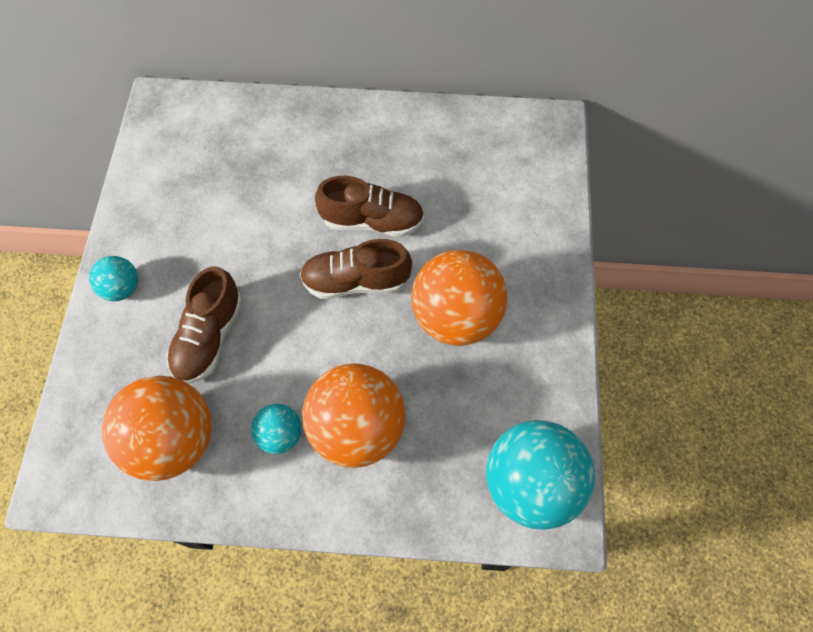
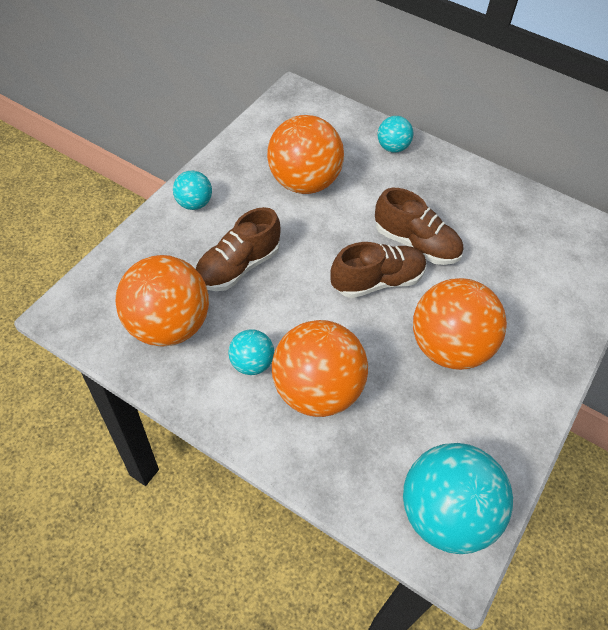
camera: 25 degrees right, 10 degrees down
(225, 206) = (303, 182): none -> orange ball
(295, 121) = (392, 147): none -> turquoise ball
(355, 281) = (377, 281): brown shoe -> brown shoe turned 135 degrees clockwise

